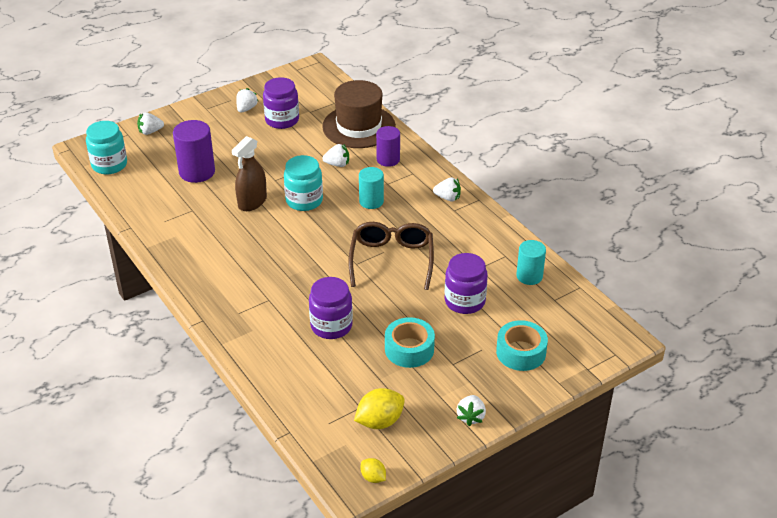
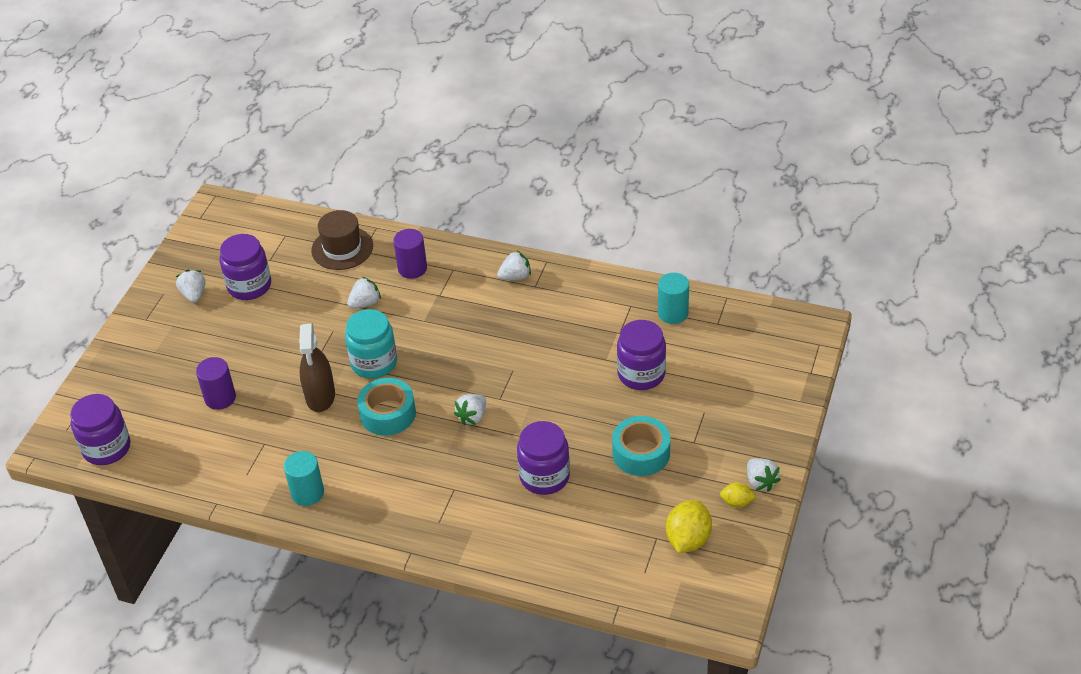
camera: 35 degrees left, 5 degrees up
(109, 165) = (107, 448): turquoise jar -> purple jar
(150, 131) = (110, 382): white strawberry -> white strawberry (472, 417)
(197, 172) = (220, 398): purple cylinder -> purple cylinder, size x0.66
(359, 126) = (342, 248): brown hat -> brown hat, size x0.66
(371, 201) = (444, 324): turquoise cylinder -> turquoise cylinder (307, 493)
(373, 477) = (737, 595): yellow lemon -> yellow lemon (737, 502)
(392, 259) = (530, 373): brown glasses -> none
(521, 352) = (740, 393): turquoise tape -> turquoise tape (388, 414)

